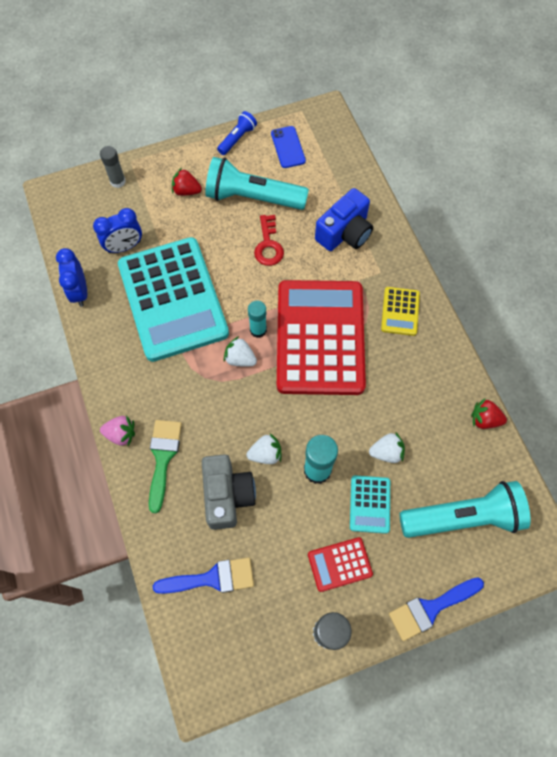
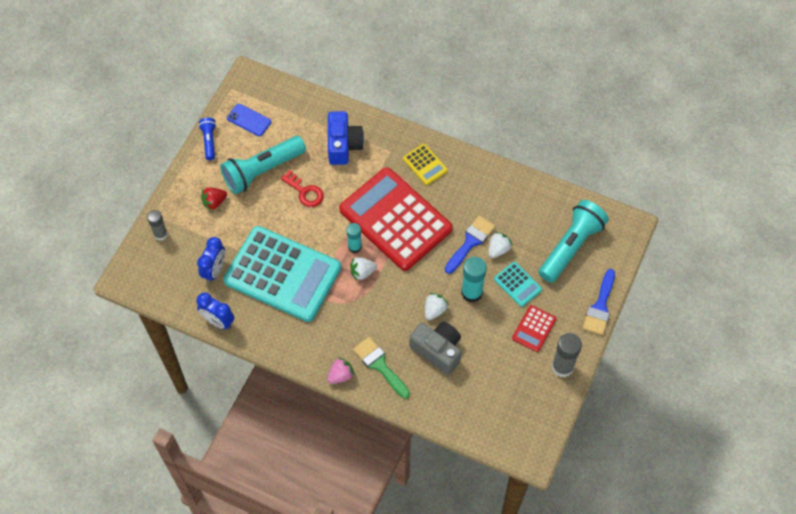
camera: 45 degrees left, 5 degrees down
(212, 578) = (476, 399): blue brush -> blue brush (470, 242)
(484, 419) = (531, 185): red strawberry -> none

